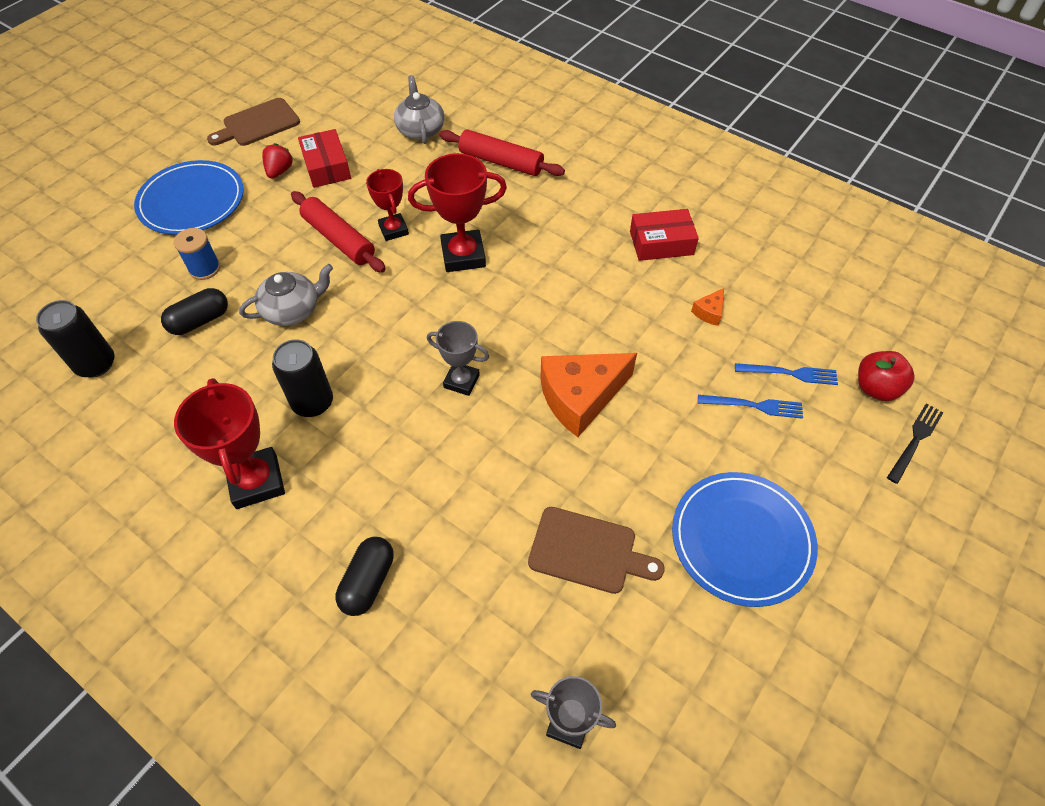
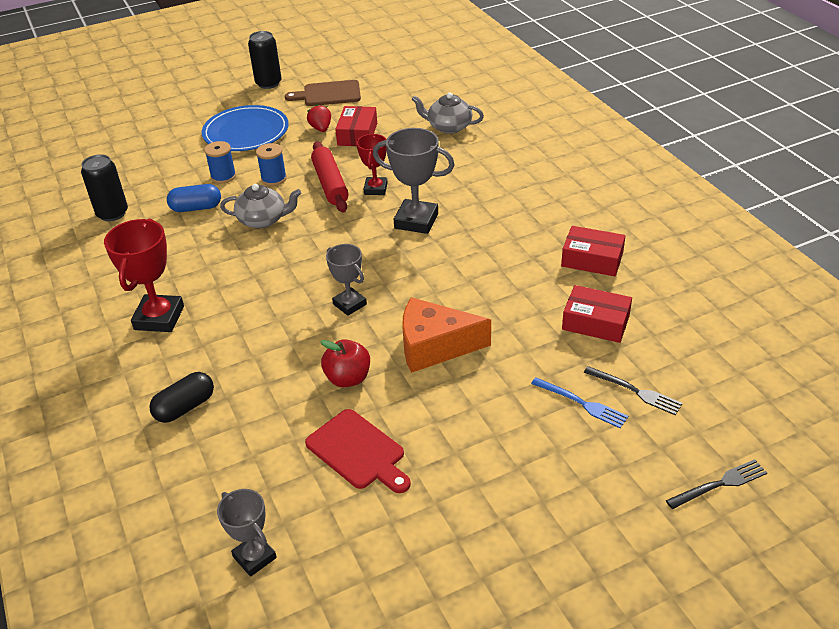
camera: 30 degrees right, 15 degrees down
(200, 321) = (196, 208): black capsule -> blue capsule
(268, 253) = (274, 179): none -> blue spool
(279, 171) = (321, 128): red strawberry -> red strawberry turned 60 degrees counterclockwise
(313, 402) = (233, 282): black can -> black can (268, 83)
(420, 129) = (448, 127): grey teapot -> grey teapot turned 90 degrees counterclockwise
(463, 255) = (416, 221): red trophy -> grey trophy
(501, 162) = (497, 165): red rolling pin -> none
(588, 551) = (358, 451): brown cutting board -> red cutting board
(709, 312) = (595, 322): orange cheese -> red box
(741, 539) = (492, 494): blue plate -> none
(790, 373) = (635, 391): blue fork -> black fork
(876, 388) = (712, 431): red apple -> red apple (348, 378)

